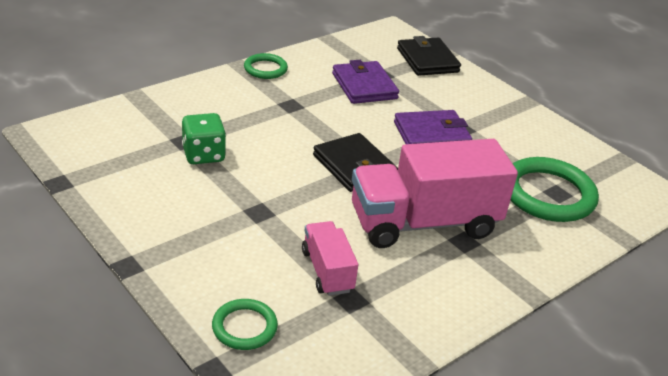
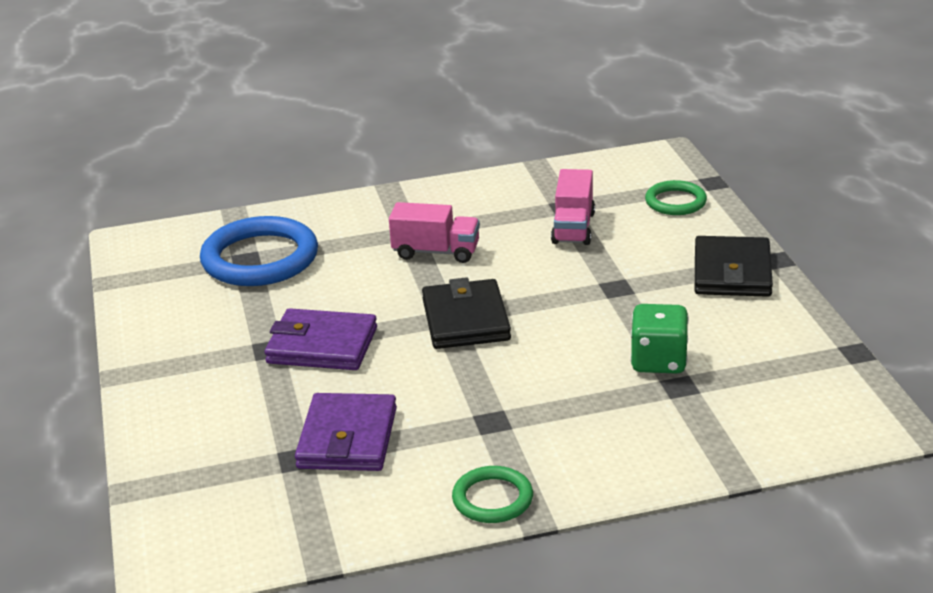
camera: 150 degrees left, 5 degrees down
(423, 223) = (436, 252): pink truck -> pink truck, size x0.50
(427, 60) = (185, 476): black wallet -> black wallet (732, 272)
(548, 194) = (260, 258): green ring -> blue ring

